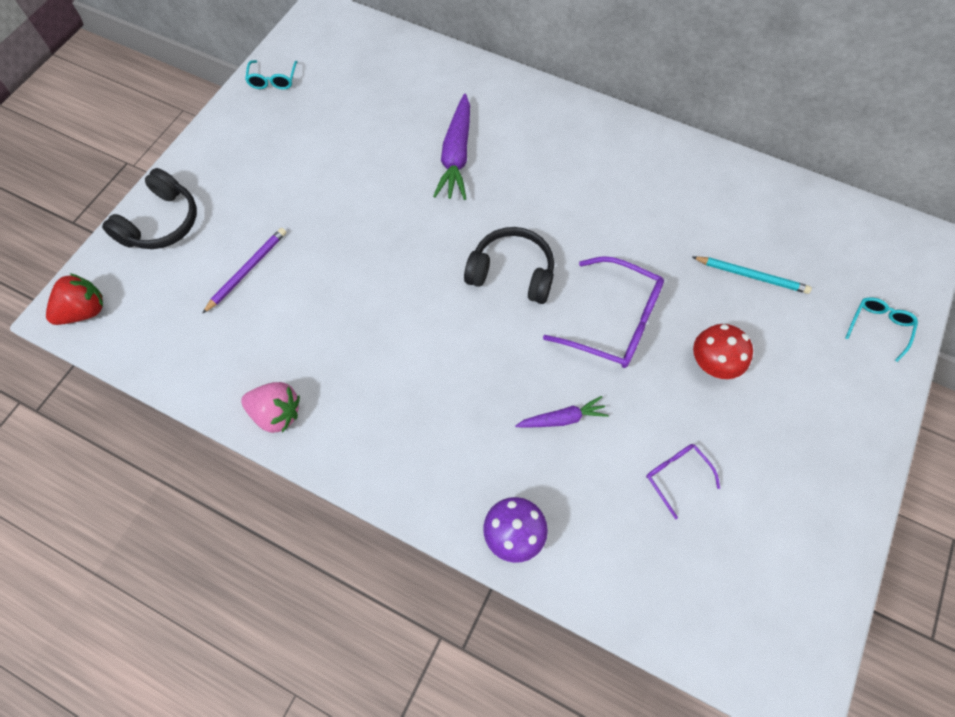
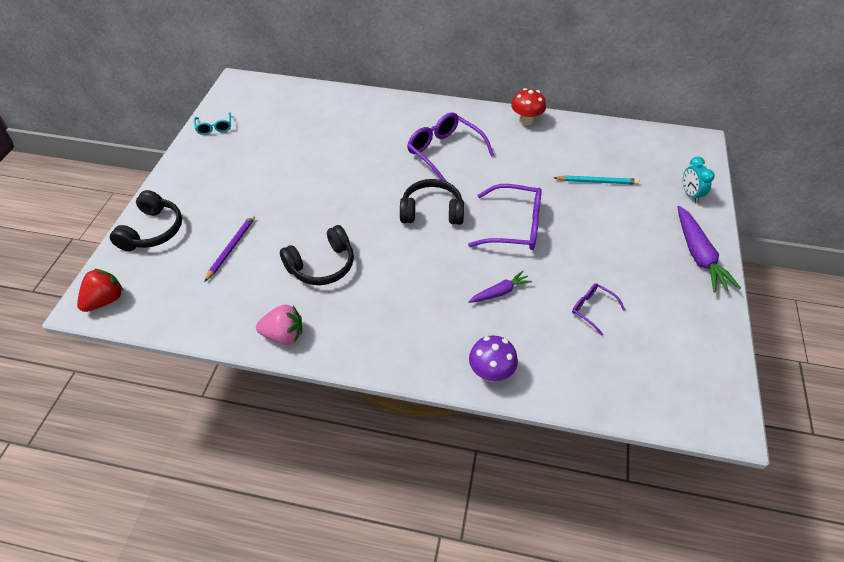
camera: 15 degrees left, 15 degrees down
(350, 323) = (322, 265): none -> black headphones
(456, 155) = (367, 149): purple carrot -> purple carrot (698, 255)
(557, 182) = (444, 152): none -> purple glasses
(712, 364) = (591, 238): red mushroom -> red mushroom (526, 120)
(878, 327) = (690, 194): turquoise glasses -> turquoise clock

